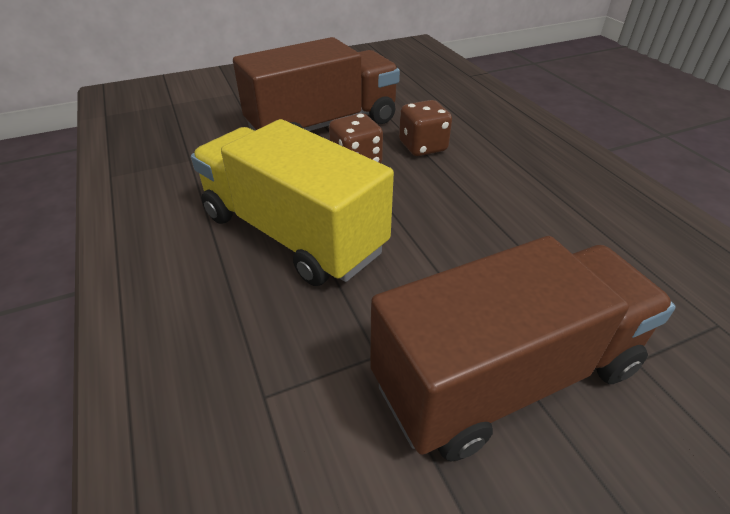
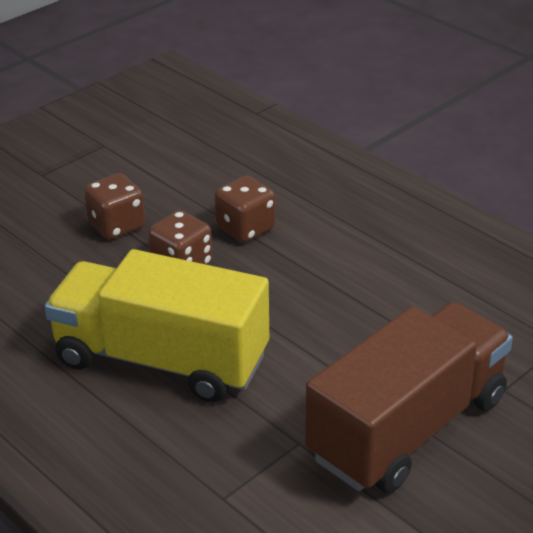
camera: 20 degrees left, 5 degrees down
(323, 125) = (116, 226): brown truck -> brown dice

